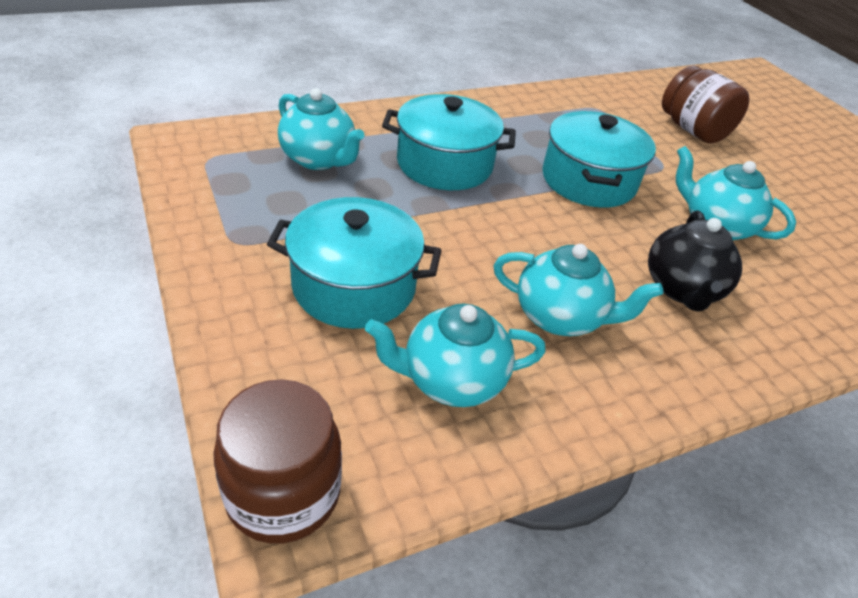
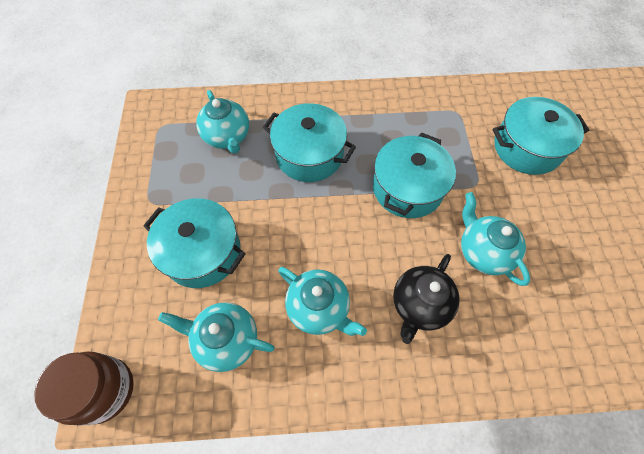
camera: 25 degrees right, 20 degrees up
(693, 130) = (527, 148): brown jar -> turquoise pot

